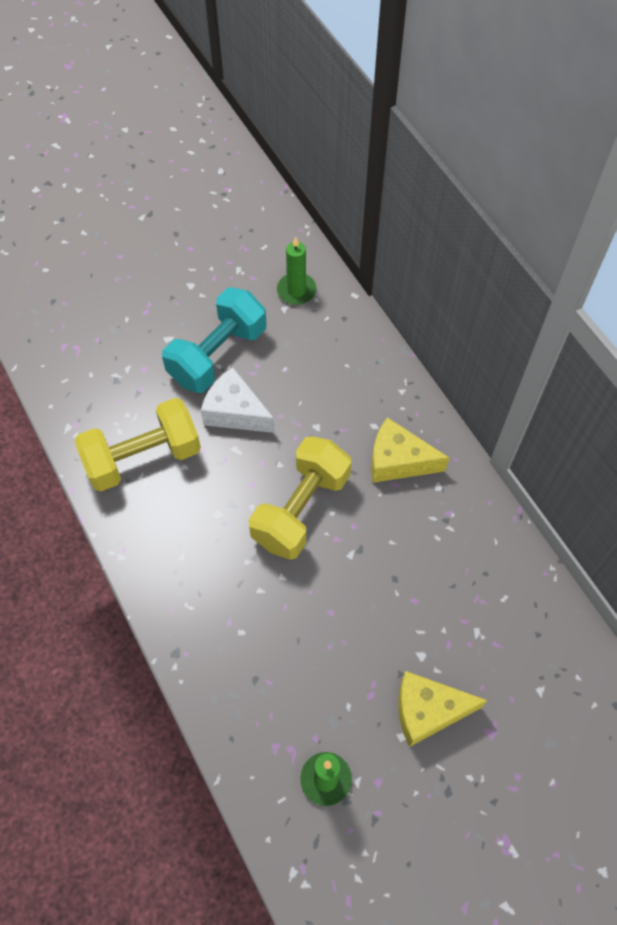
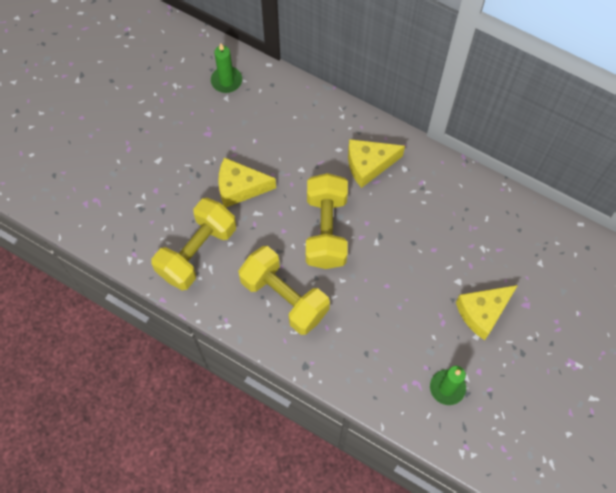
camera: 30 degrees left, 5 degrees up
(204, 560) = (284, 297): none -> yellow dumbbell
(218, 355) = (201, 154): turquoise dumbbell -> none
(235, 412) = (240, 187): white cheese -> yellow cheese

